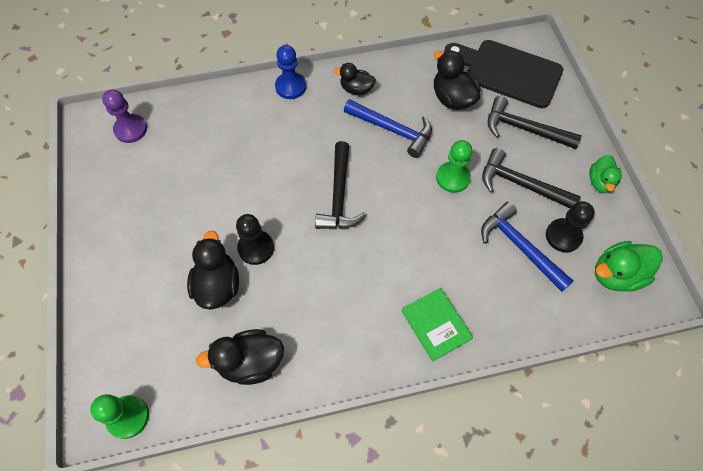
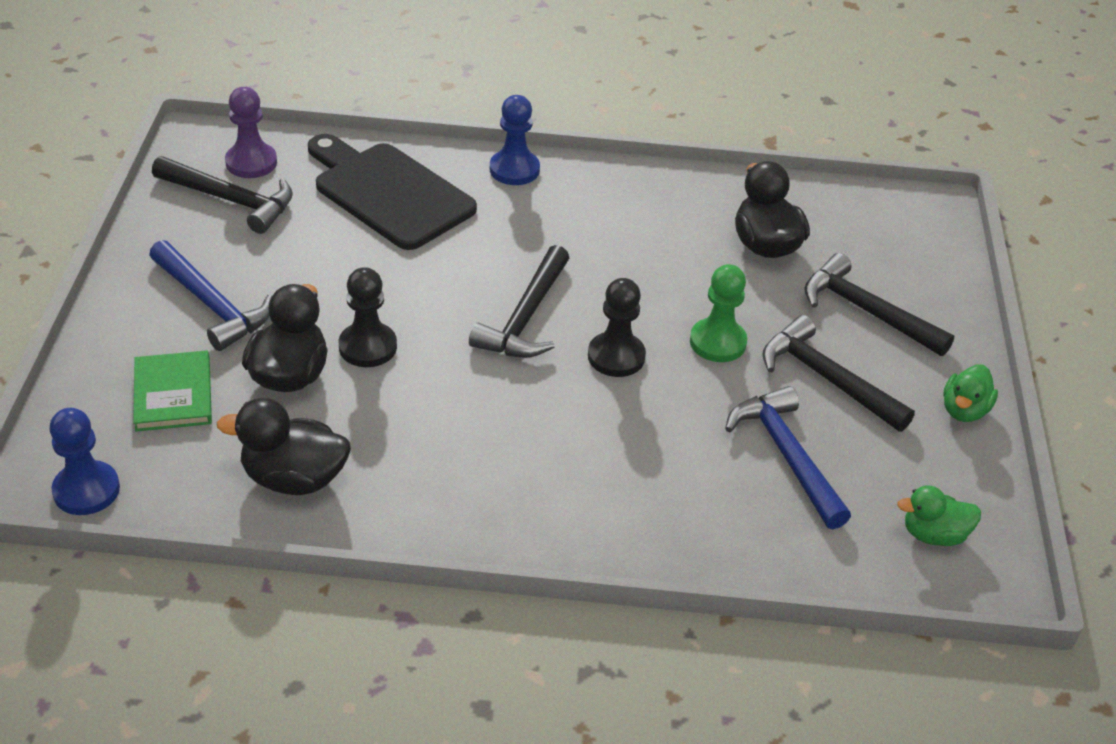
camera: 15 degrees right, 20 degrees down
(128, 417) = (86, 490): green pawn -> blue pawn
(130, 163) = (231, 200): none -> black hammer
(356, 89) = (615, 197): black duck -> none
(393, 130) = (649, 260): blue hammer -> blue hammer (212, 305)
(435, 325) = (601, 514): green book -> green book (173, 394)
(508, 72) = (874, 234): black cutting board -> black cutting board (389, 193)
(563, 236) = (866, 462): black pawn -> black pawn (616, 356)
(616, 275) = (933, 535): green duck -> green duck, size x0.66

